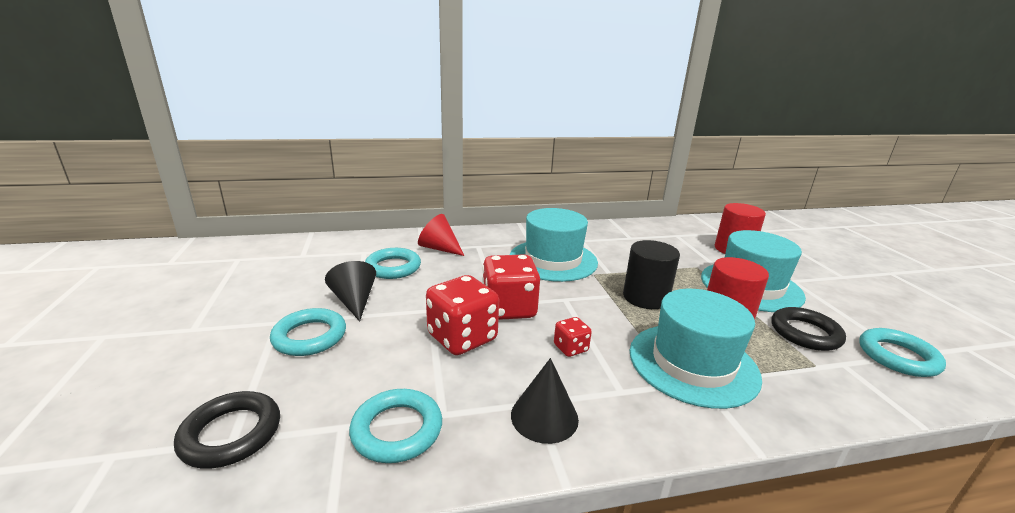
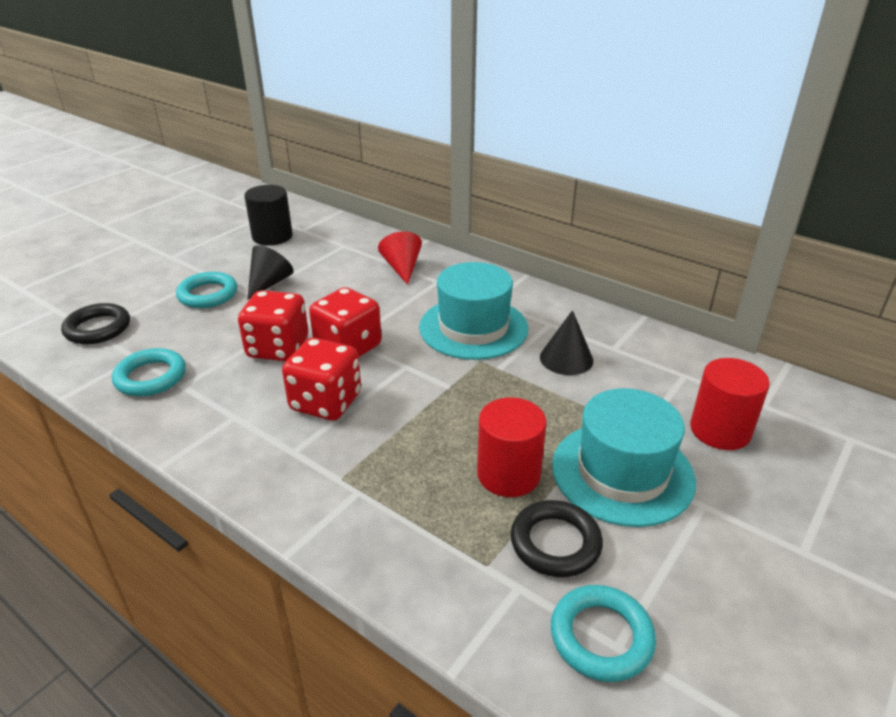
camera: 50 degrees right, 10 degrees up
(393, 267) = (338, 269): turquoise ring -> none
(544, 416) = (222, 427): black cone -> black cone (566, 358)
(570, 348) = (326, 402): red dice -> red dice, size x2.02
(645, 297) = (477, 408): black cylinder -> black cylinder (272, 236)
(692, 363) = (384, 477): turquoise hat -> none

